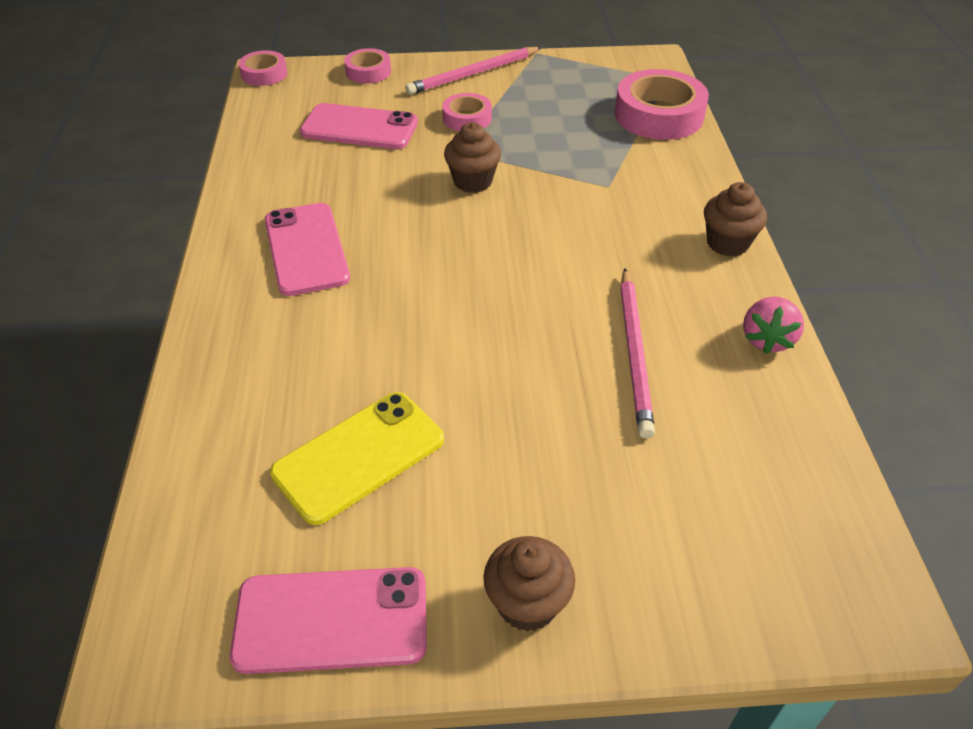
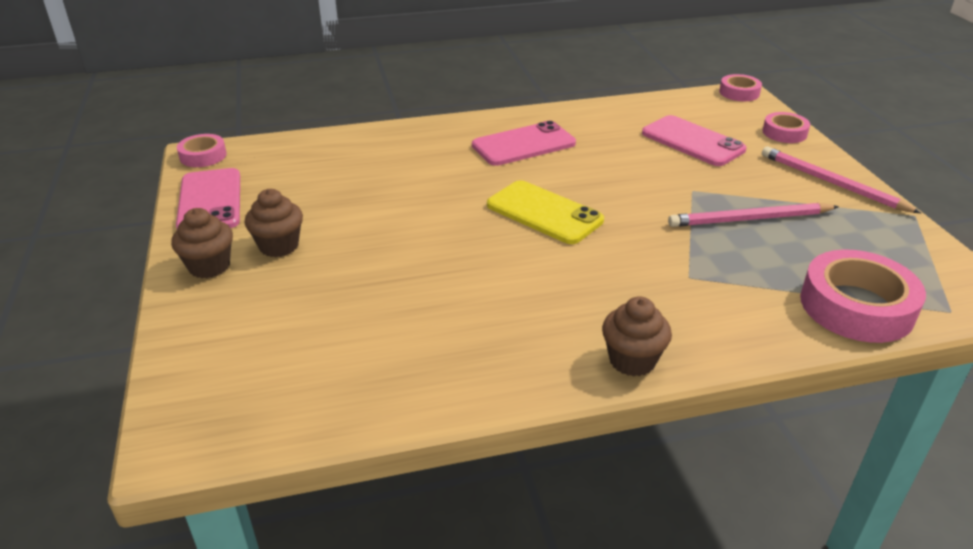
camera: 80 degrees right, 10 degrees down
(359, 127) = (692, 141): pink phone -> pink phone turned 45 degrees counterclockwise
(359, 456) = (328, 192): yellow phone -> yellow phone (544, 213)
(467, 118) = (748, 188): pink tape -> pink tape (203, 156)
(472, 181) = (649, 201): brown cupcake -> brown cupcake (279, 246)
(635, 353) = (448, 302): pink pencil -> pink pencil (750, 219)
(767, 339) = (486, 386): pink strawberry -> none

